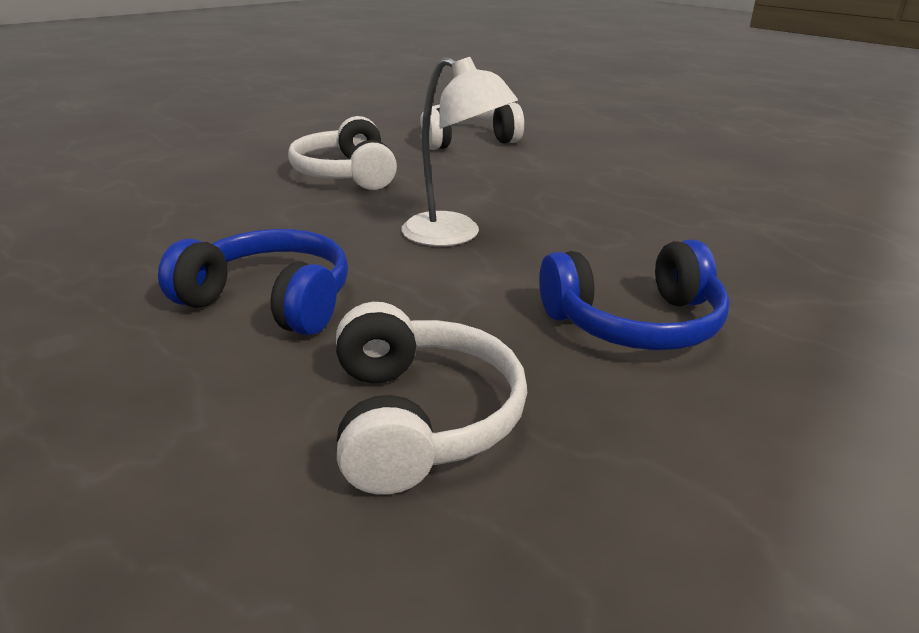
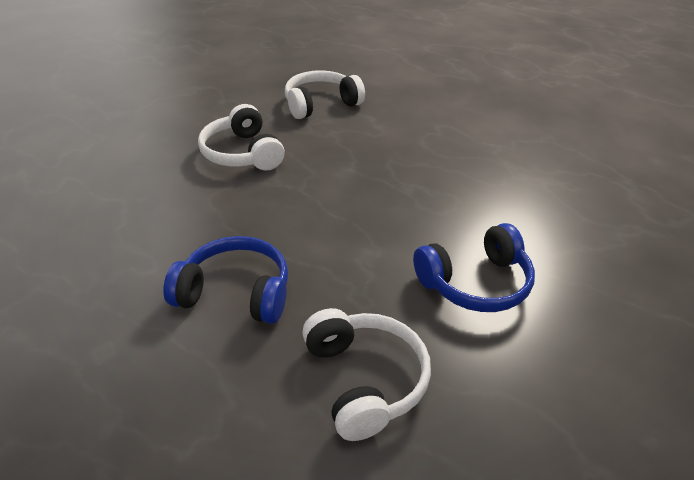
camera: 10 degrees left, 10 degrees up
(454, 235) = (340, 213): white lamp -> none

